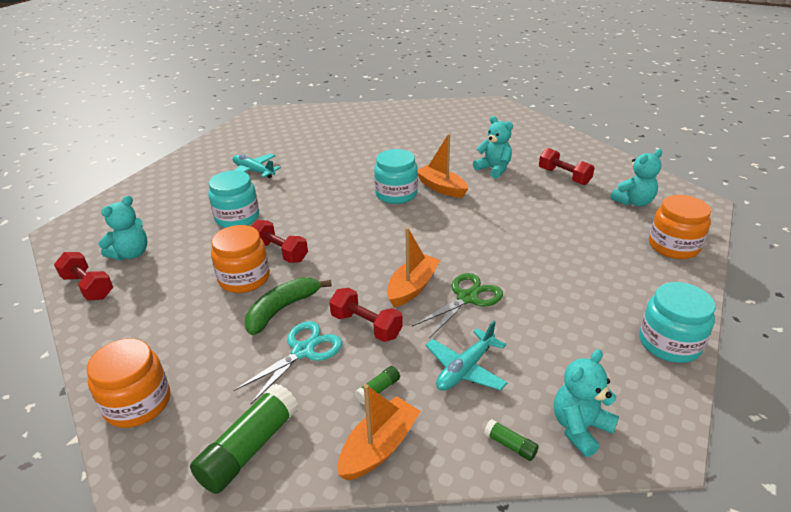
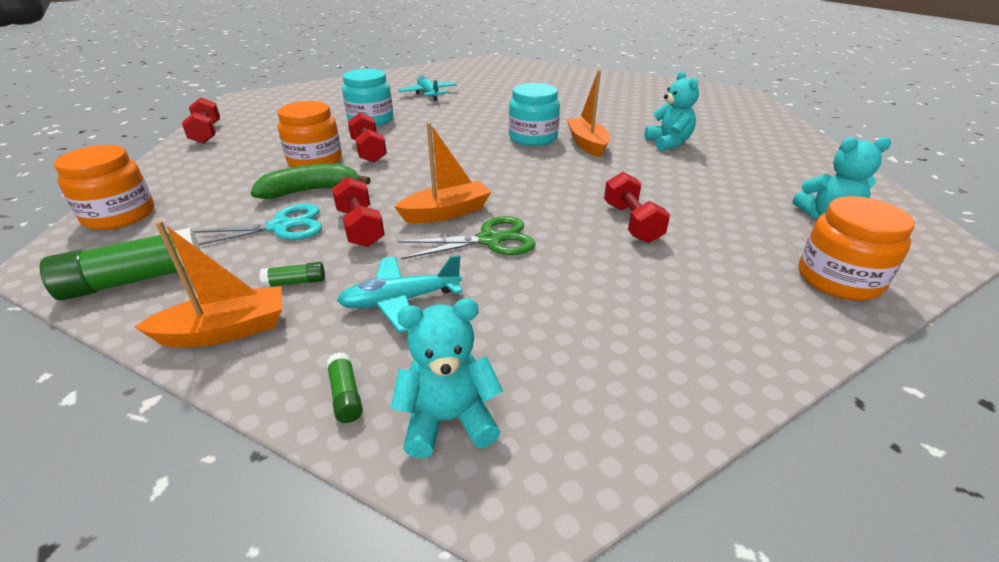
camera: 30 degrees right, 0 degrees up
(131, 254) = (263, 122): turquoise teddy bear -> none
(564, 176) = (752, 169): red dumbbell -> red dumbbell (631, 223)
(669, 343) = (698, 384): turquoise jar -> none

